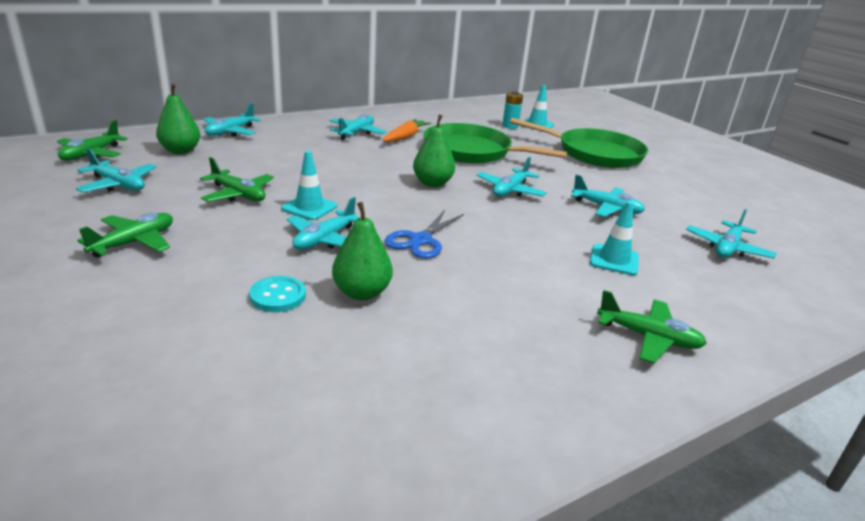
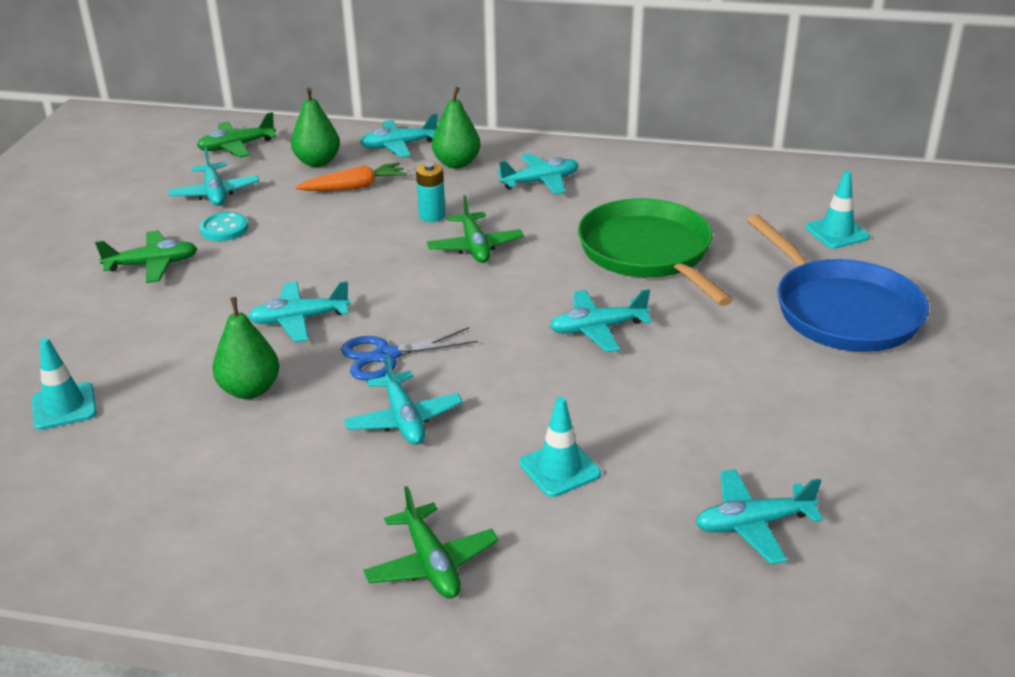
camera: 45 degrees right, 5 degrees up
(238, 194) = (297, 237): green plane -> green plane (475, 247)
(278, 296) = (184, 363): turquoise button -> turquoise button (224, 229)
(309, 207) = (338, 276): turquoise traffic cone -> turquoise traffic cone (64, 406)
(405, 137) = (594, 204): orange carrot -> orange carrot (354, 187)
(432, 183) = (516, 286): green pear -> green pear (456, 163)
(510, 126) = (785, 223): turquoise battery -> turquoise battery (432, 216)
(595, 153) = (842, 311): green pan -> blue pan
(606, 208) = (685, 401): turquoise plane -> turquoise plane (404, 419)

